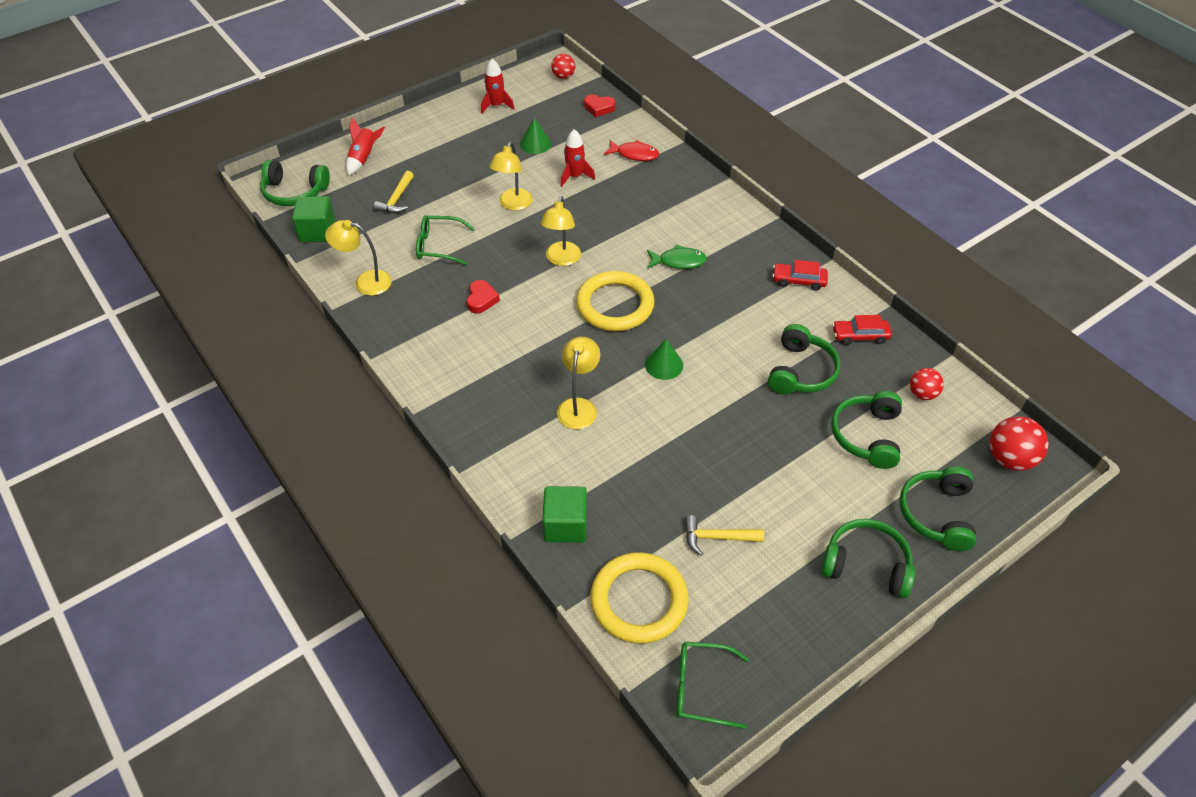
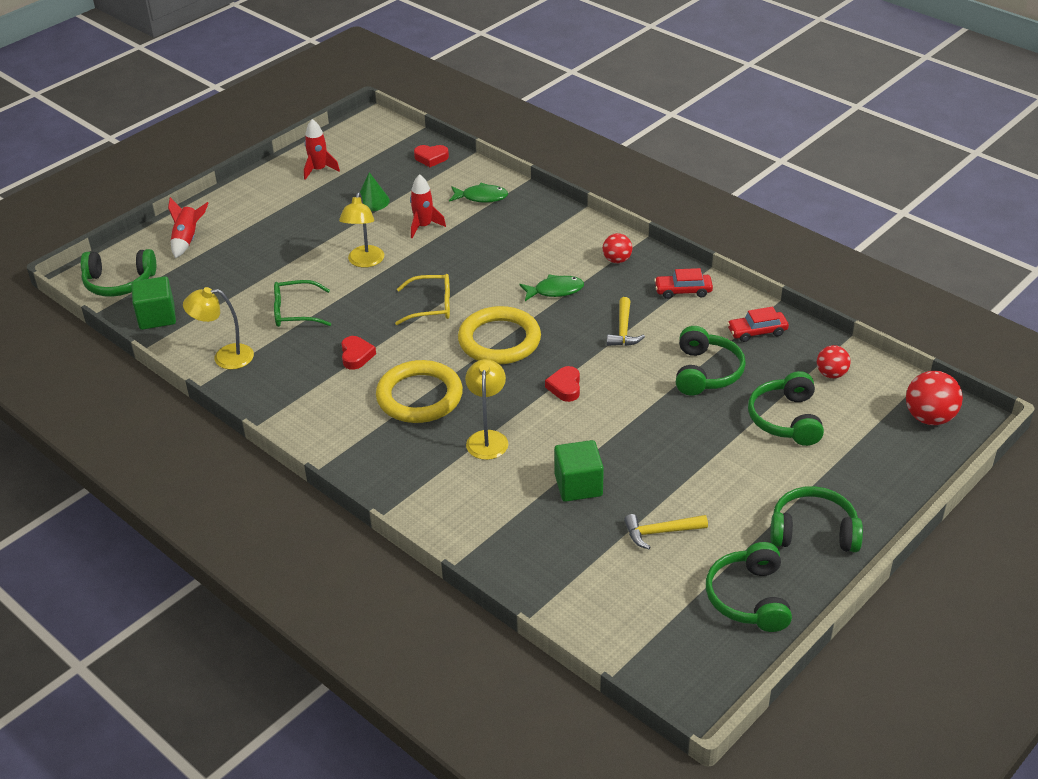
camera: 10 degrees left, 10 degrees down
(396, 199) = (235, 274): yellow hammer -> yellow hammer (623, 330)
(561, 259) = (431, 306): yellow lamp -> yellow glasses
(563, 76) = (384, 133): red ball -> red ball (617, 260)
(565, 525) = (503, 546): green cube -> green cube (578, 485)
(634, 154) = (481, 197): red fish -> green fish
(639, 600) = (597, 600): yellow ring -> yellow ring (419, 396)
(664, 364) = (565, 387): green cone -> red heart
(701, 688) = (679, 664): green glasses -> none
(936, 514) = (870, 476): green headphones -> green headphones (749, 598)

